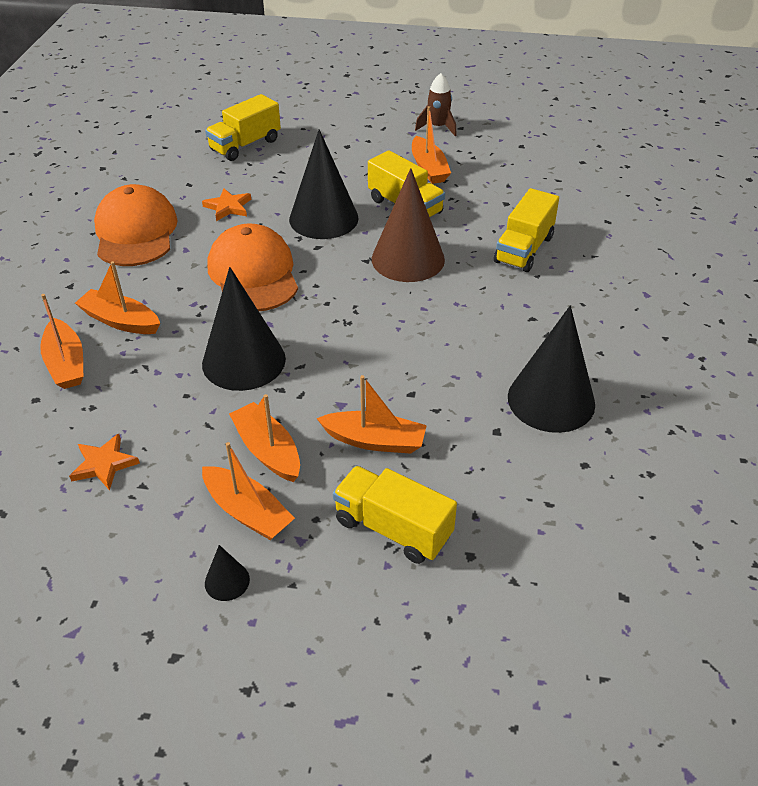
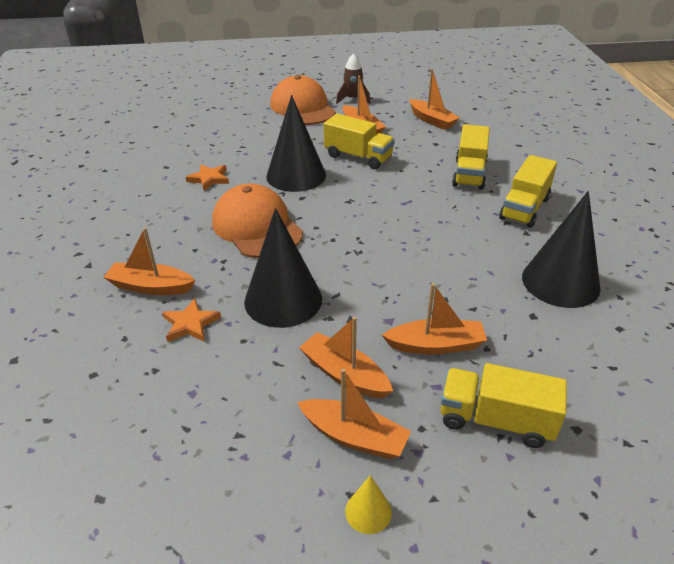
camera: 15 degrees left, 5 degrees down
(66, 363) = (112, 334): orange boat -> orange boat (432, 120)
(104, 464) = (190, 422): orange star -> orange star (190, 324)
(136, 232) = (134, 211): orange cap -> orange cap (302, 108)
(227, 581) = (368, 511): black cone -> yellow cone
(245, 145) = (202, 131): yellow truck -> yellow truck (524, 208)
(408, 259) = (382, 195): brown cone -> none

